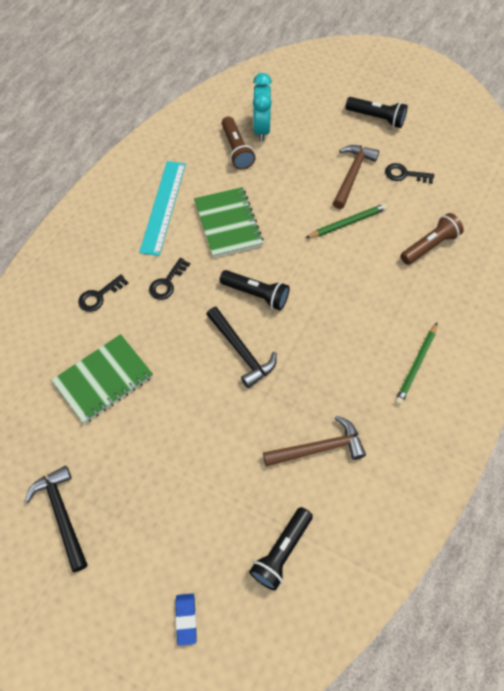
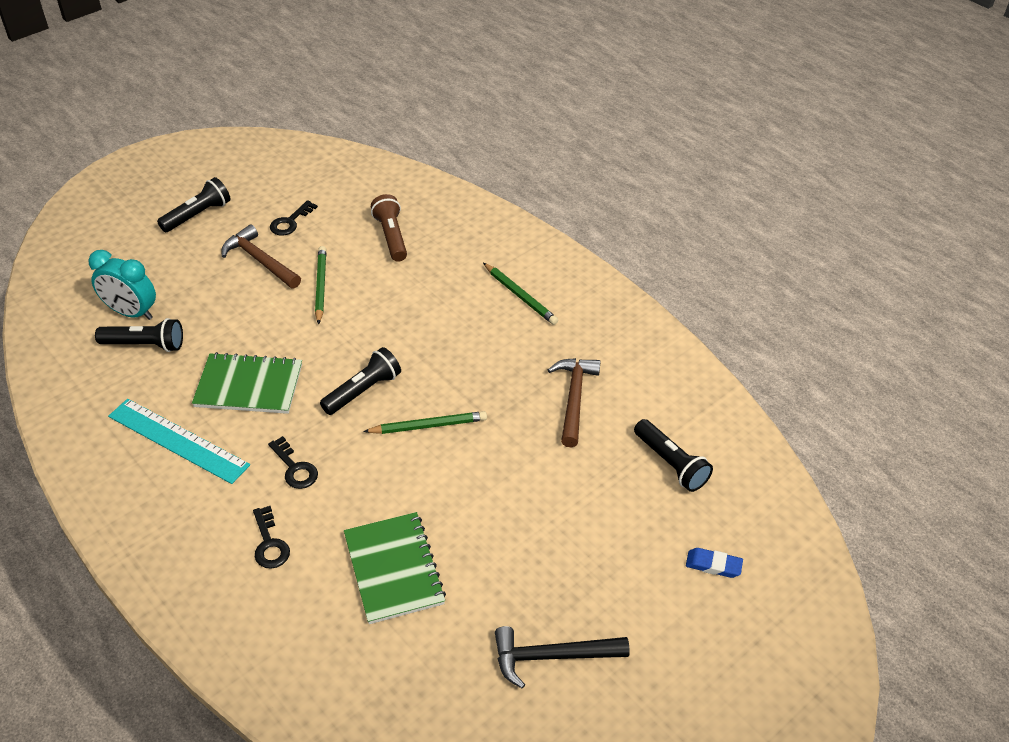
camera: 70 degrees left, 15 degrees down
(236, 150) = (145, 345): brown flashlight -> black flashlight
(241, 351) = (429, 426): black hammer -> green pencil

